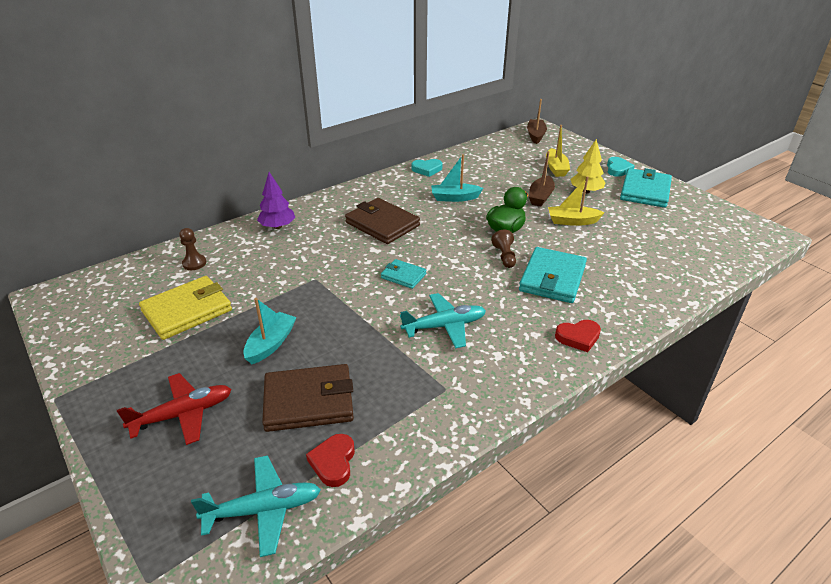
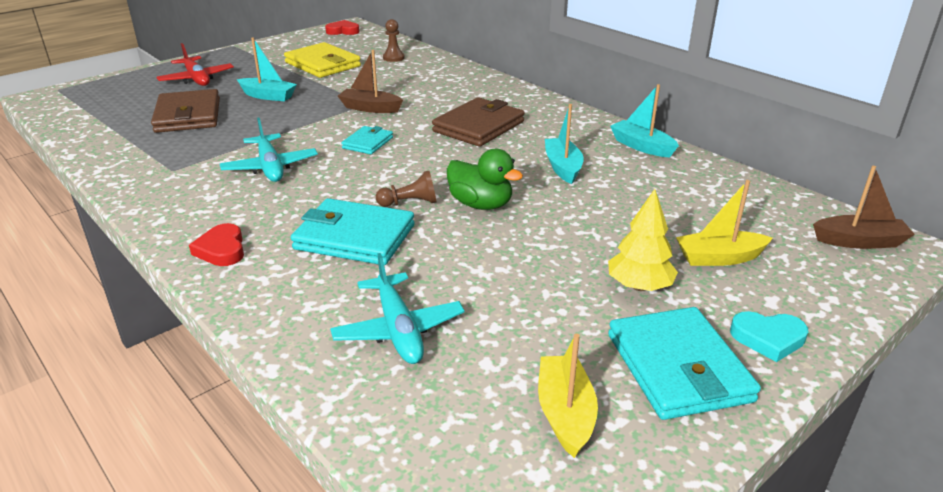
camera: 85 degrees right, 5 degrees down
(264, 510) = (86, 112): turquoise plane -> turquoise plane (398, 330)
(277, 226) = (463, 80): purple tree -> none
(333, 462) = (114, 129): red heart -> red heart (343, 31)
(427, 169) = (641, 146): turquoise heart -> turquoise boat
(540, 197) = (595, 237): brown boat -> brown boat (370, 108)
(572, 221) = (520, 264): yellow boat -> yellow boat (565, 413)
(645, 191) = (678, 367): turquoise wallet -> turquoise wallet turned 60 degrees clockwise

